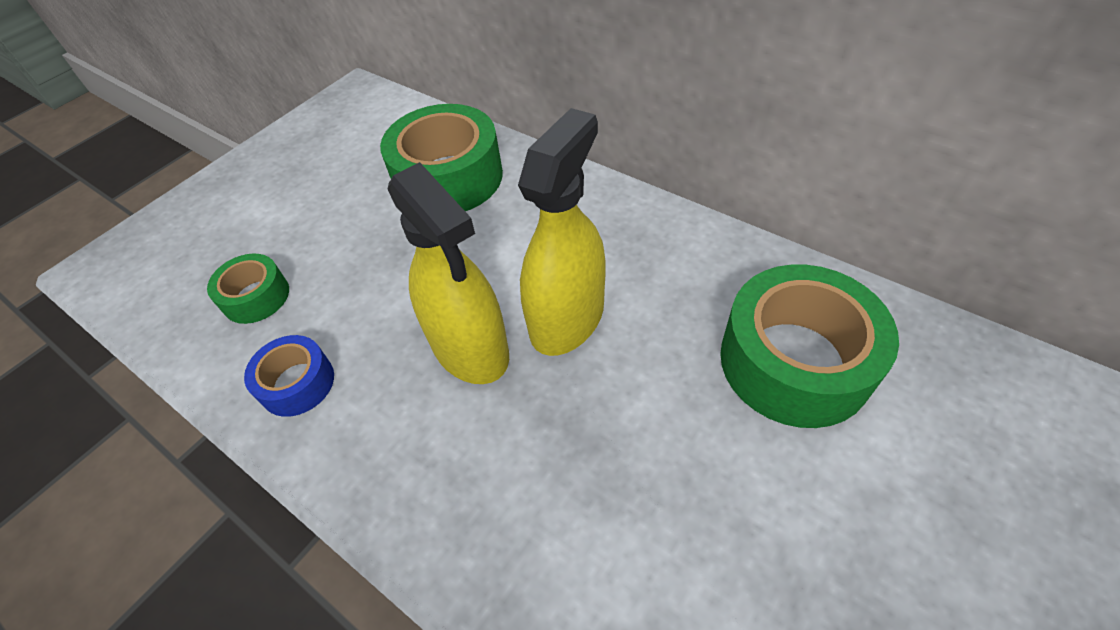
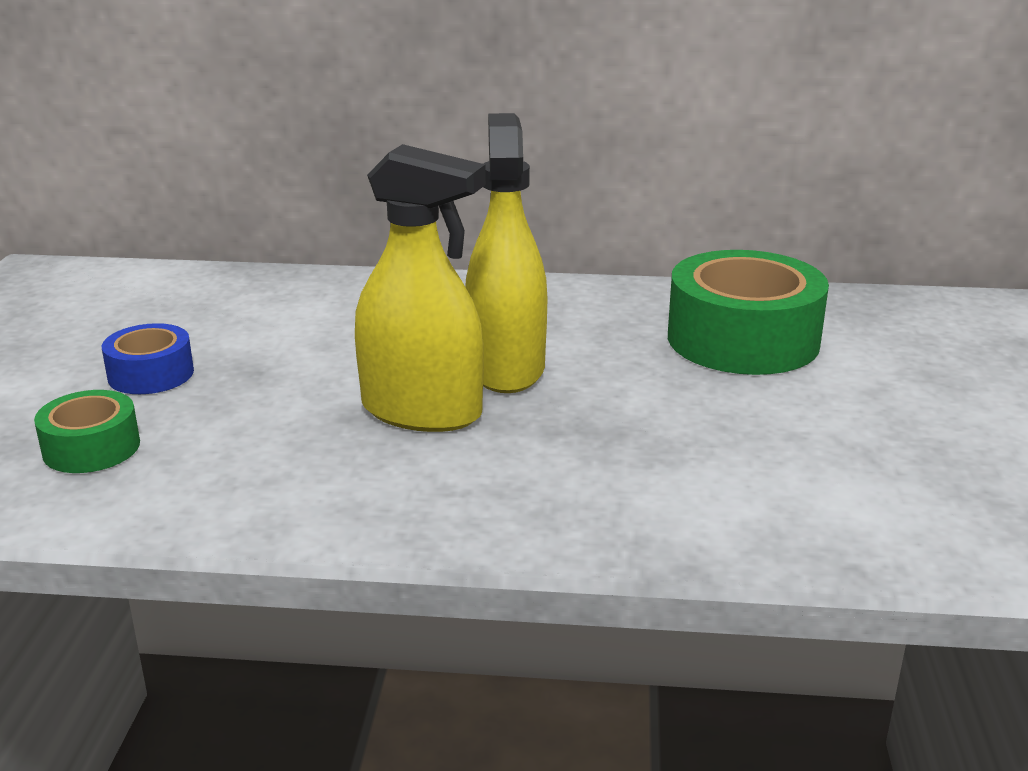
camera: 35 degrees left, 25 degrees down
(297, 383) = (235, 489): blue tape -> blue tape (151, 374)
(448, 177) = (253, 309): green tape -> none

